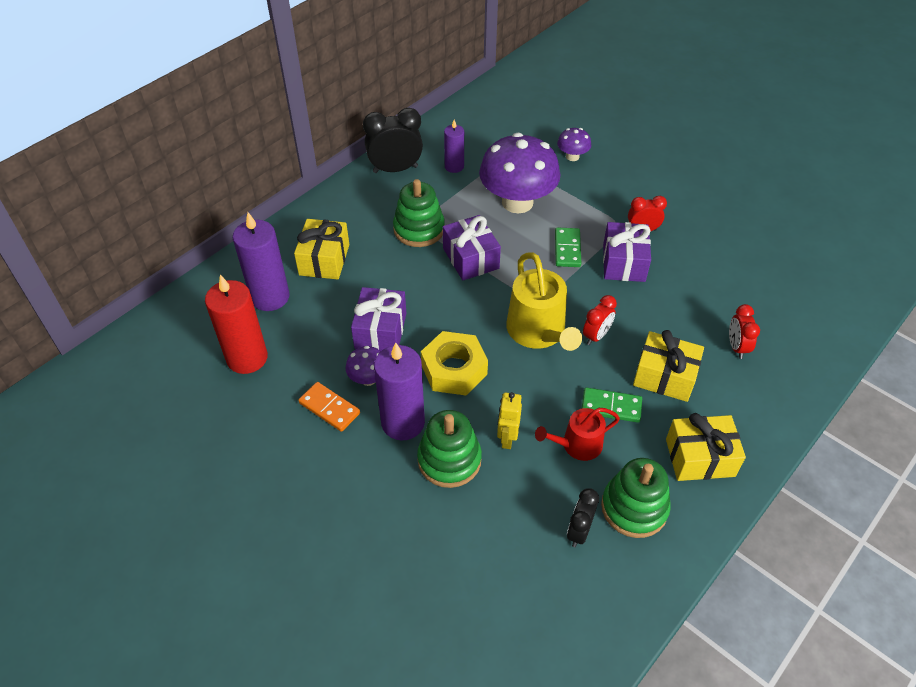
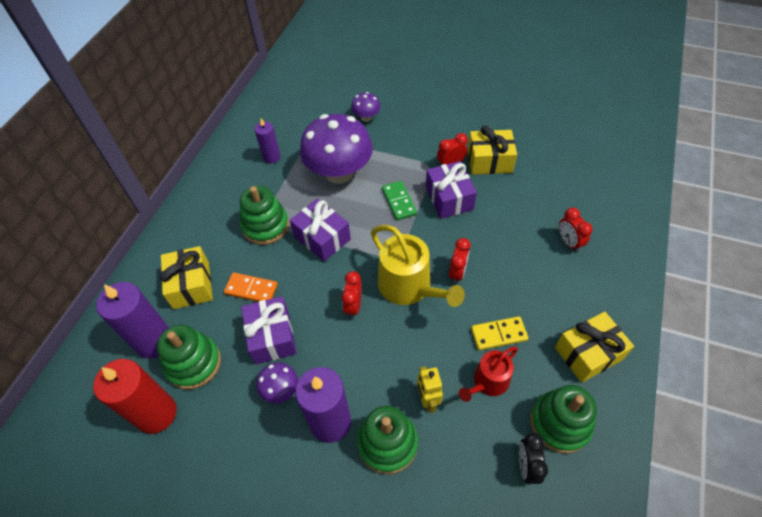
camera: 20 degrees left, 5 degrees up
(298, 328) = (193, 363): none -> green stacking toy
(329, 408) = (257, 435): orange domino -> orange domino (251, 289)
(395, 169) = (221, 176): black clock -> none
(454, 369) = (353, 350): yellow nut -> none
(473, 330) = (353, 306): none -> red clock
(611, 406) = (498, 334): green domino -> yellow domino
(664, 376) = (527, 290): yellow gift -> yellow gift (489, 161)

